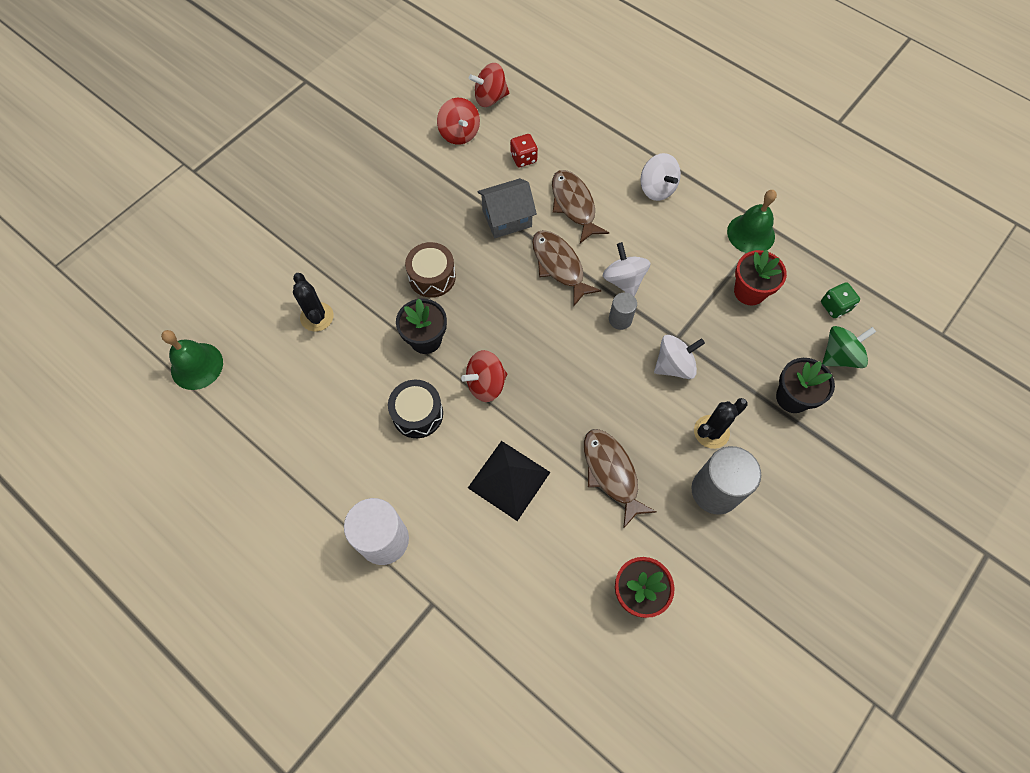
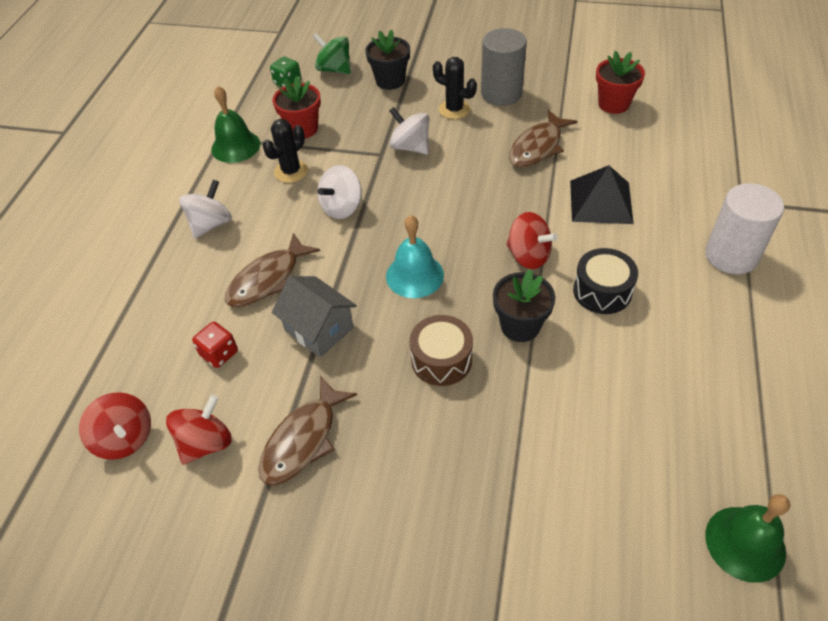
camera: 115 degrees left, 15 degrees down
(317, 317) = (576, 446): black cactus -> black cactus (291, 171)
(517, 296) = (414, 275): none -> turquoise bell
(559, 266) = (355, 259): brown fish -> brown fish (303, 440)
(620, 319) = (388, 194): grey cylinder -> none

